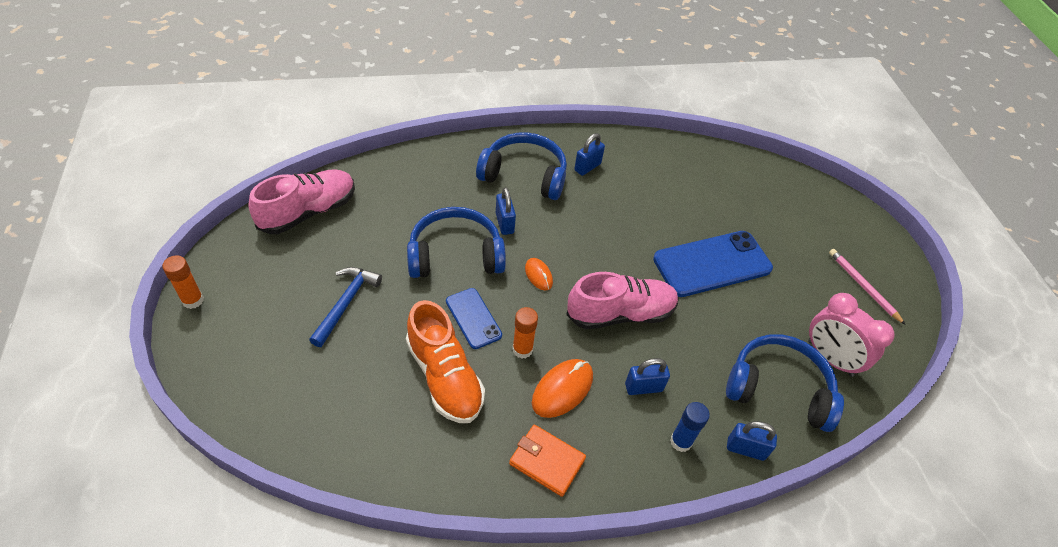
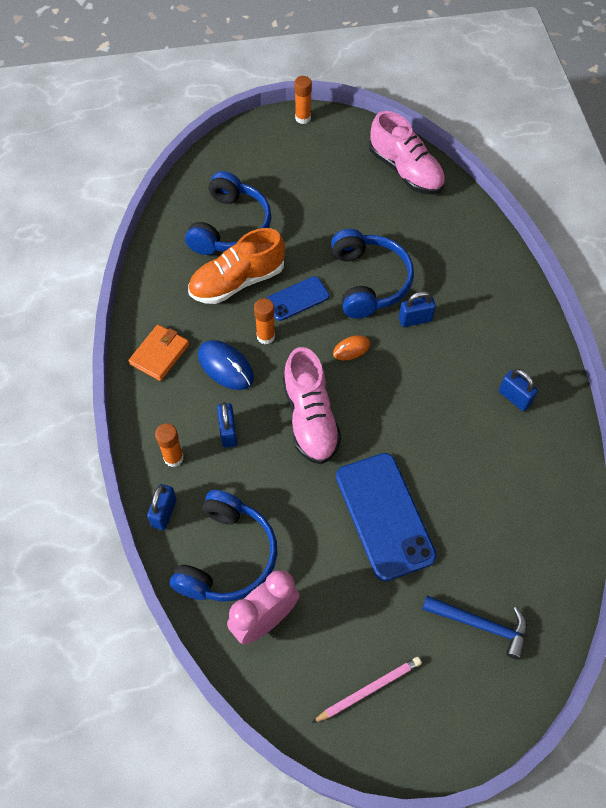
camera: 95 degrees right, 10 degrees up
(346, 303) = (307, 209): blue hammer -> blue hammer (481, 625)
(524, 175) = (488, 336): blue headphones -> blue headphones (230, 227)
(562, 389) = (225, 366): orange mouse -> blue mouse
(681, 441) = (173, 458): blue glue stick -> orange glue stick

